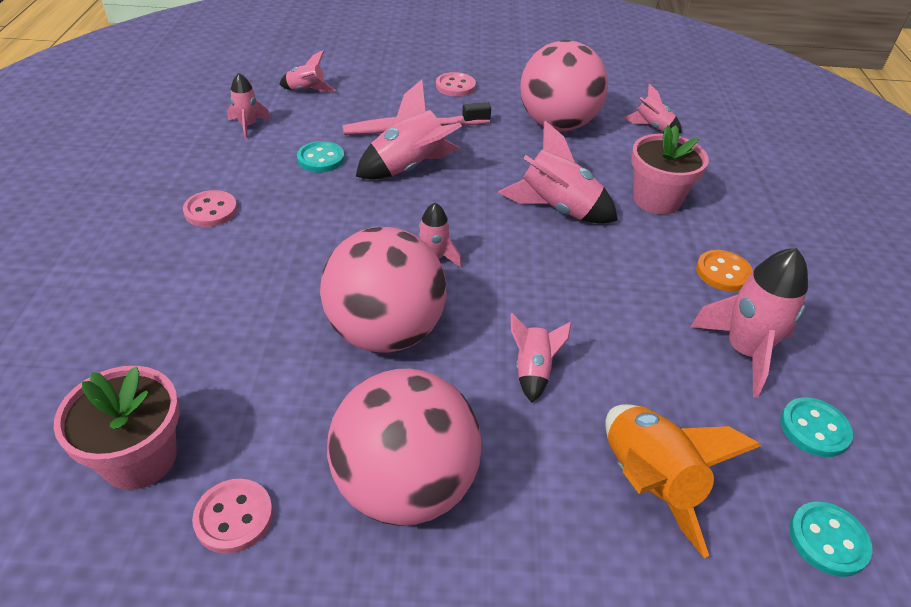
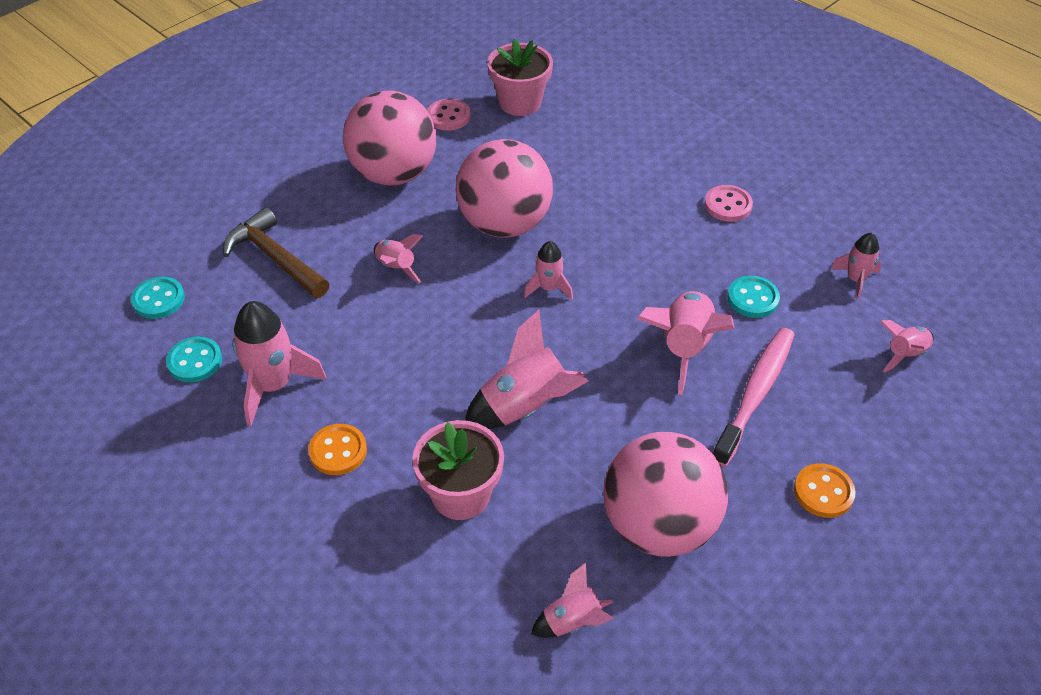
camera: 135 degrees right, 5 degrees up
(455, 86) = (823, 492): pink button -> orange button
(647, 483) = (275, 258): orange rocket -> brown hammer

